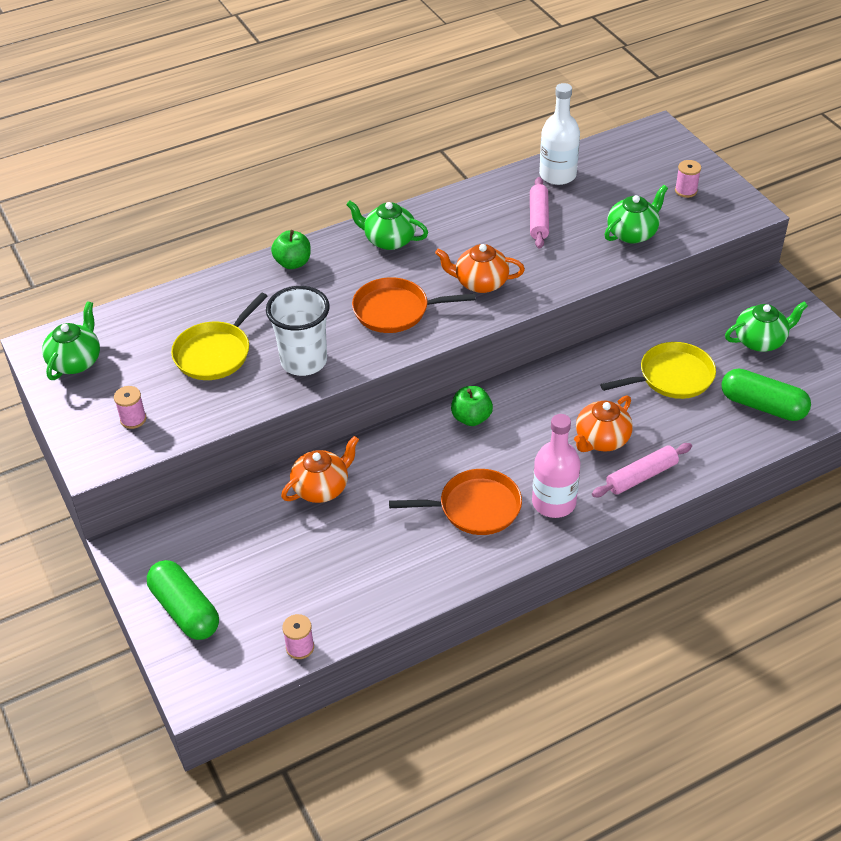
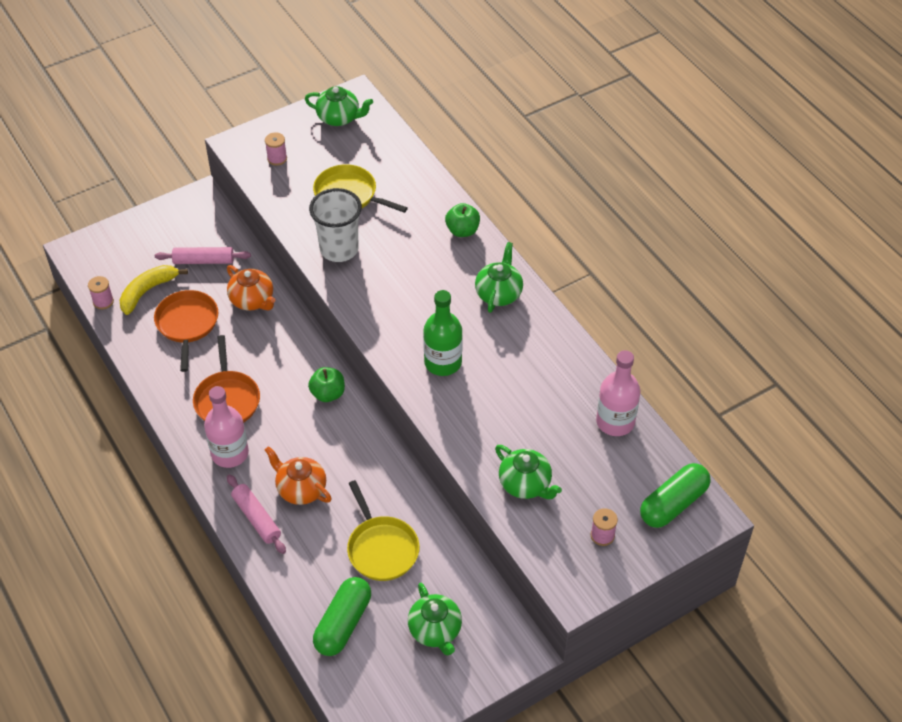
camera: 85 degrees right, 5 degrees up
(185, 610) = (142, 236): green capsule -> green capsule (673, 504)
(289, 597) = (147, 291): none -> yellow banana
(395, 310) = (403, 304): orange pan -> orange pan (187, 324)
(480, 283) = (443, 362): orange teapot -> green bottle
(539, 219) = (541, 406): pink rolling pin -> pink rolling pin (203, 261)
(557, 175) = (615, 422): white bottle -> pink bottle

